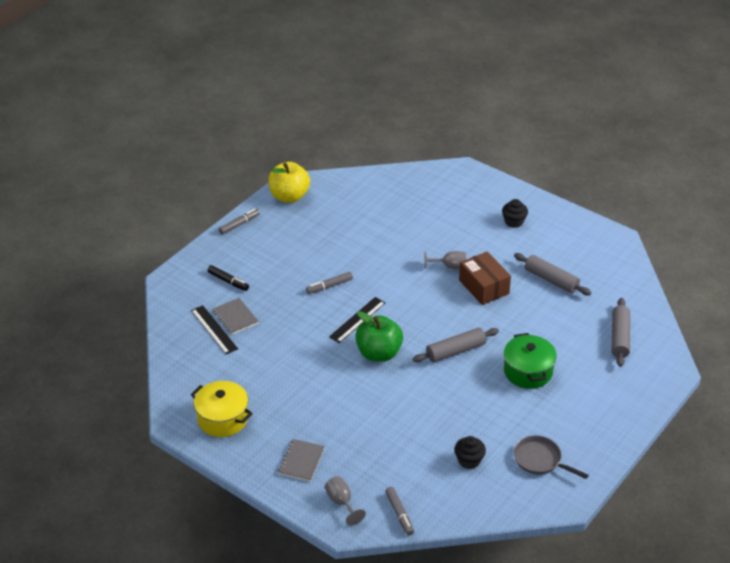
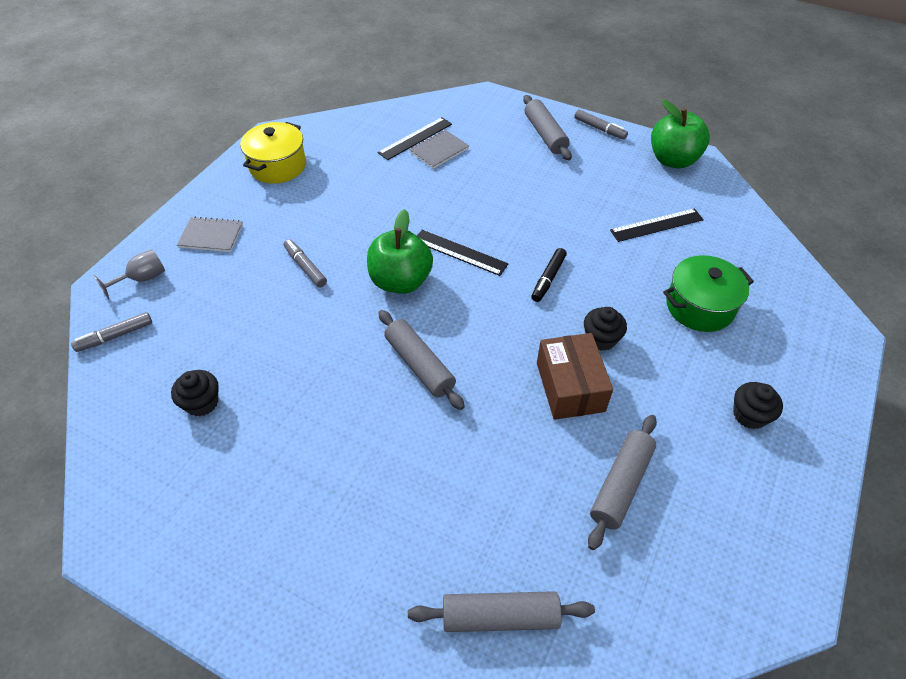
camera: 80 degrees right, 10 degrees up
(228, 281) = (497, 136): black marker -> black marker (548, 278)
(236, 254) = (545, 134): none -> grey rolling pin
(289, 196) = (673, 160): yellow apple -> green apple
(329, 286) = (516, 218): grey marker -> grey marker (305, 267)
(355, 220) = (656, 225): none -> black ruler
(449, 267) = (601, 339): grey goblet -> black cupcake
(483, 287) = (570, 387): brown box -> brown box turned 60 degrees counterclockwise
(528, 371) = (389, 465): green pot -> green pot (699, 306)
(540, 460) = (197, 497): grey pan -> none

